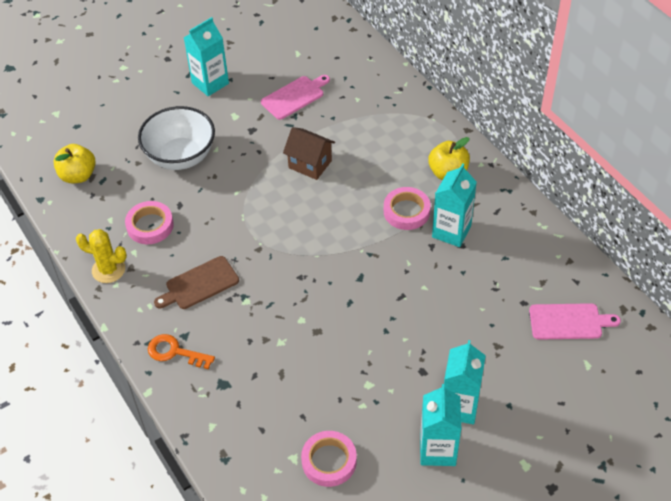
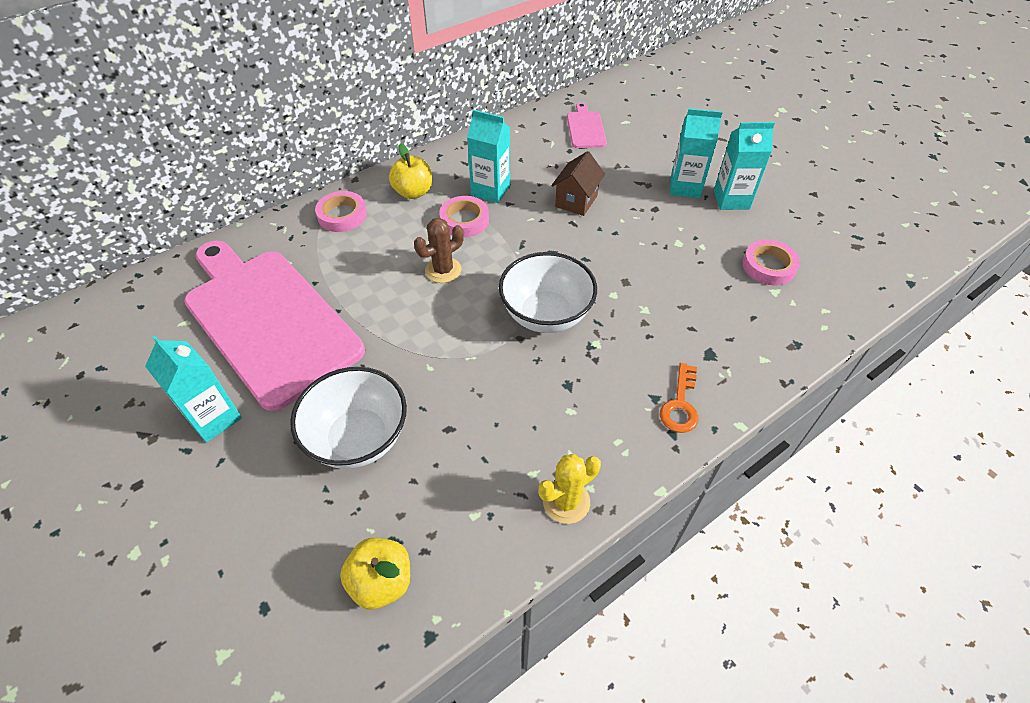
camera: 95 degrees left, 0 degrees up
(108, 270) = (566, 501): yellow cactus -> yellow cactus turned 45 degrees clockwise
(150, 226) = (486, 460): pink tape -> pink tape (342, 215)
(199, 284) = (578, 391): brown cutting board -> none
(282, 268) = (546, 315): none -> white bowl
(294, 97) = (268, 320): pink cutting board -> pink cutting board, size x2.45
(310, 164) = (389, 299): brown house -> brown house (576, 201)
(341, 197) = (443, 270): none -> brown cactus

